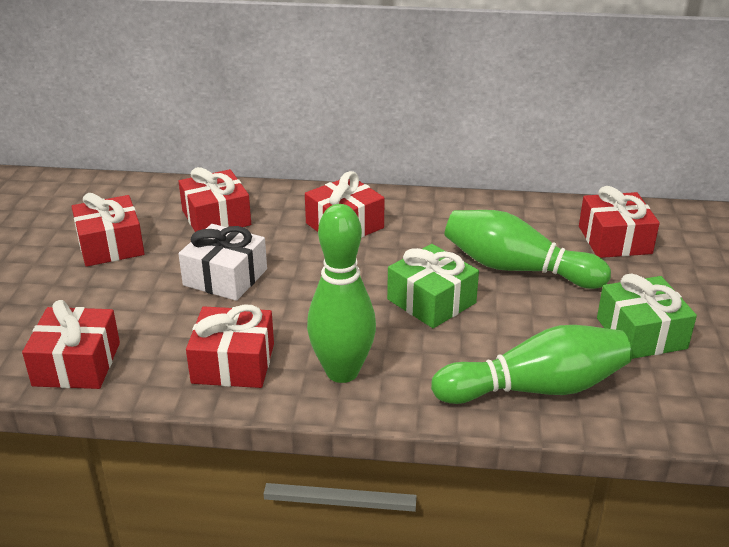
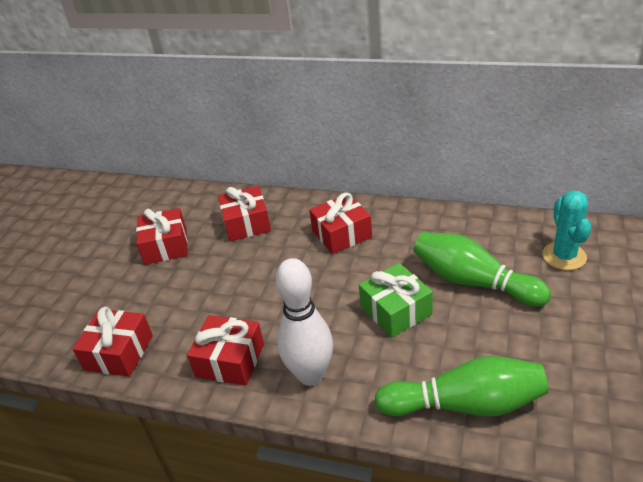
camera: 15 degrees right, 5 degrees up
(225, 277) = (241, 279): white gift -> none
(342, 372) = (311, 375): green bowling pin -> white bowling pin
(615, 240) = (564, 256): red gift -> turquoise cactus
(641, 333) = (569, 354): green gift -> none

